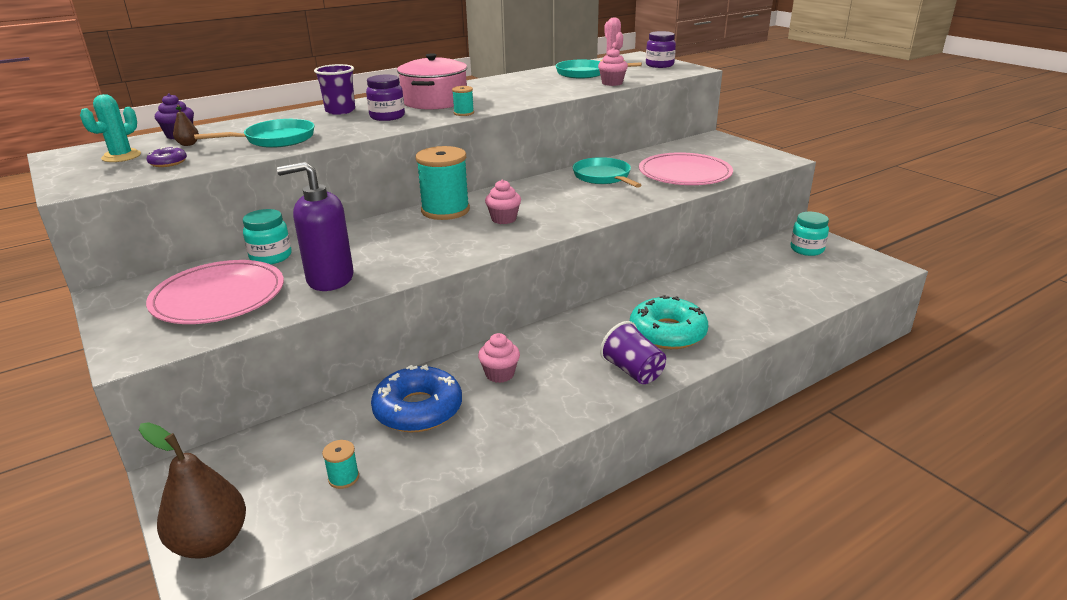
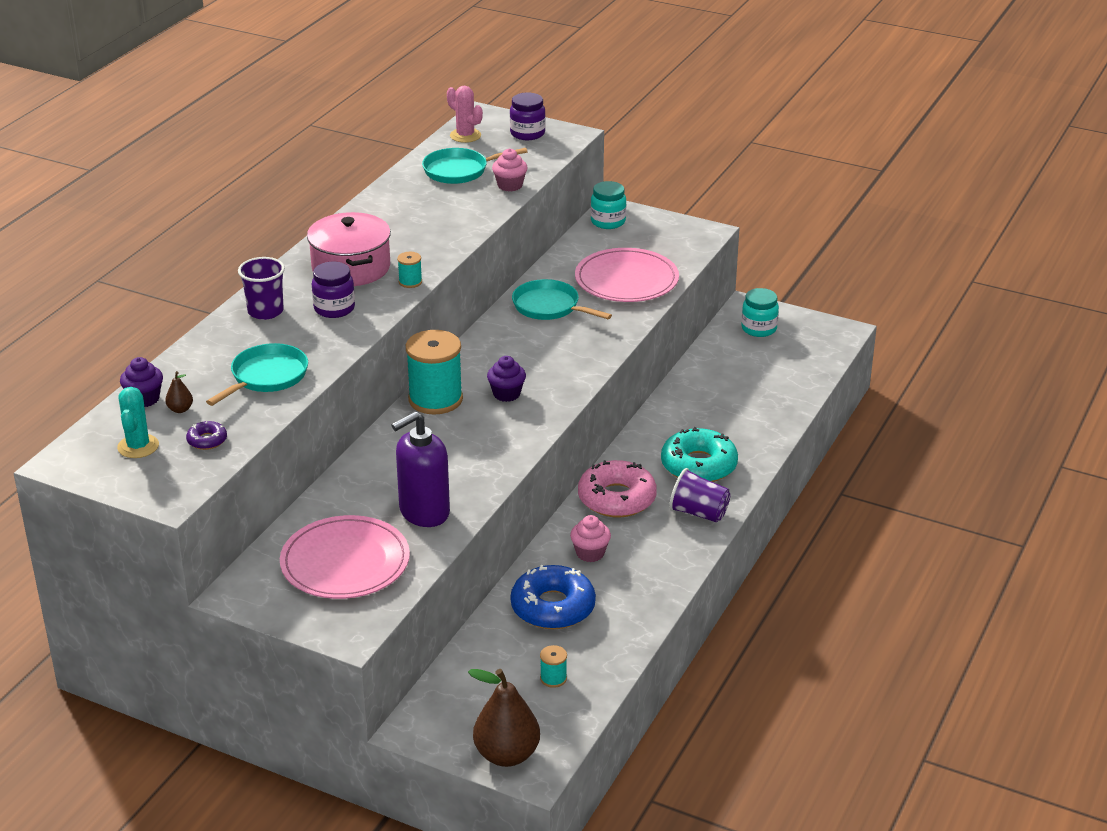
camera: 30 degrees left, 5 degrees up
(271, 257) = (332, 507): turquoise jar -> turquoise jar (608, 222)
(503, 219) = (506, 394): pink cupcake -> purple cupcake
(568, 337) = (617, 498): none -> pink donut

